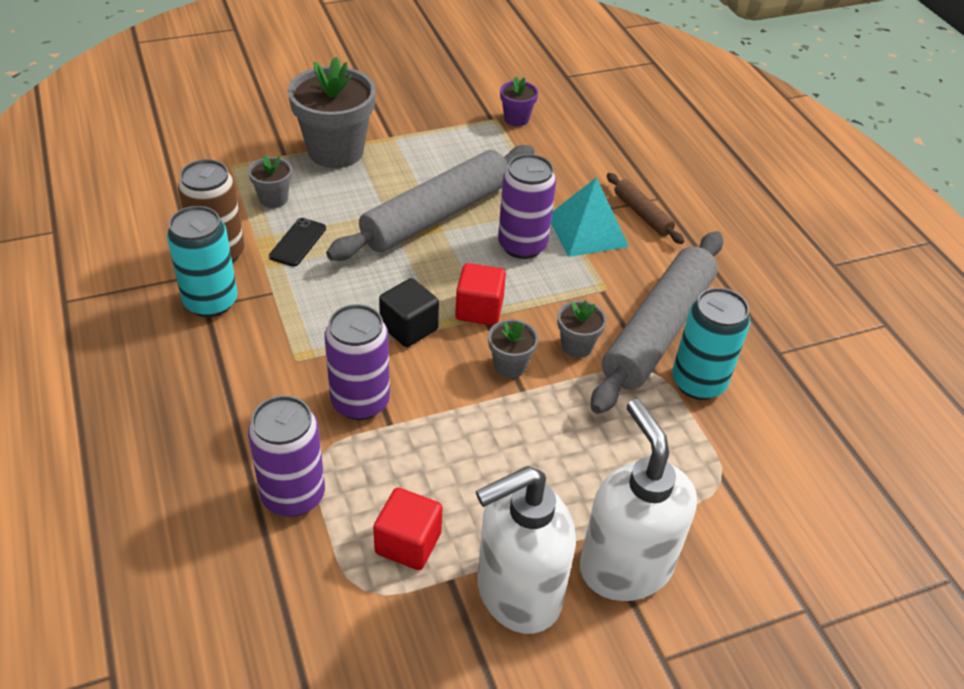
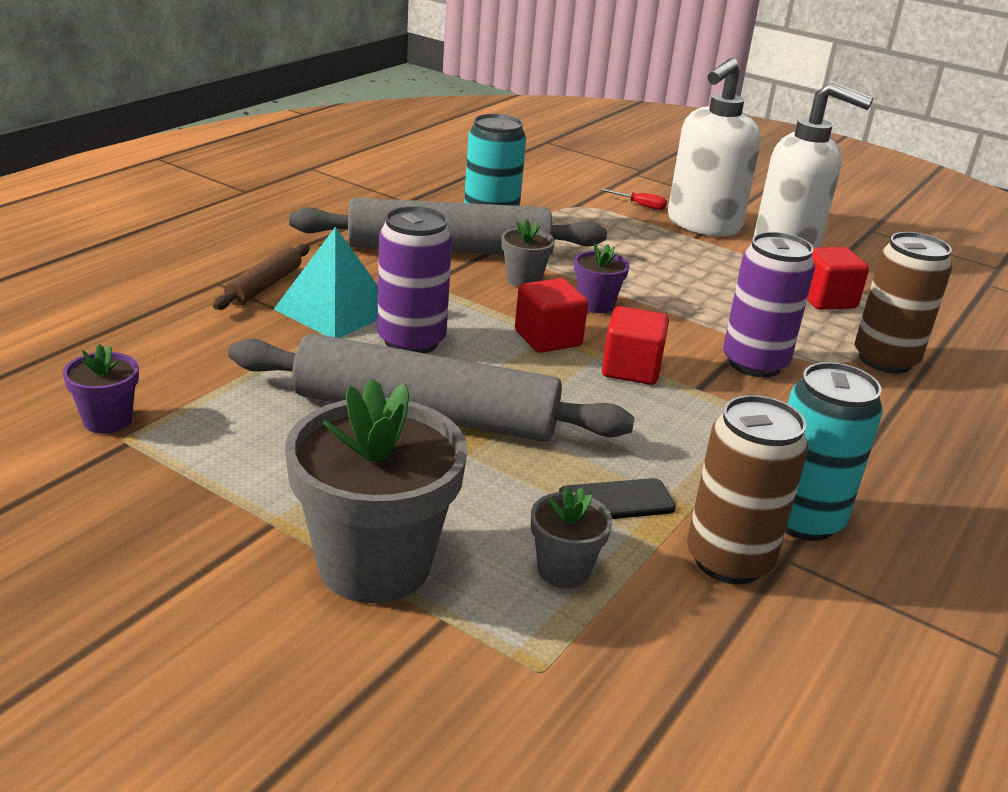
camera: 125 degrees left, 15 degrees down
(293, 495) = (885, 360): purple can -> brown can
(409, 328) = (631, 369): black cube -> red cube
(510, 366) = (596, 304): grey flower pot -> purple flower pot
(702, 541) = (640, 205): none -> red screwdriver

